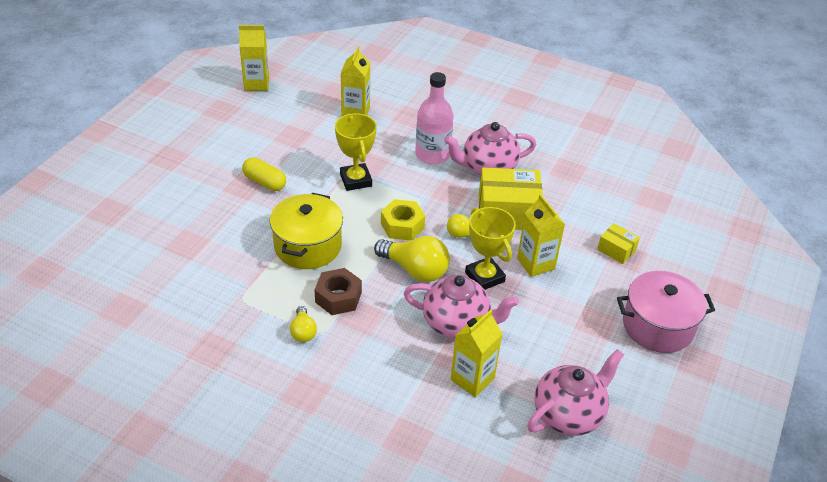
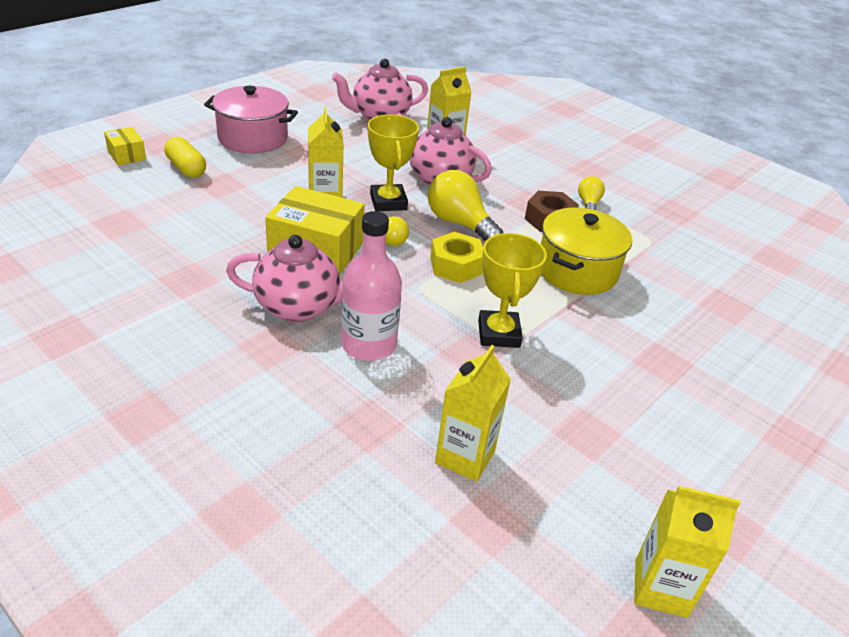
camera: 165 degrees left, 5 degrees down
(264, 182) = (633, 361): yellow capsule -> yellow capsule (186, 168)
(616, 250) = (226, 191): yellow box -> yellow box (126, 155)

